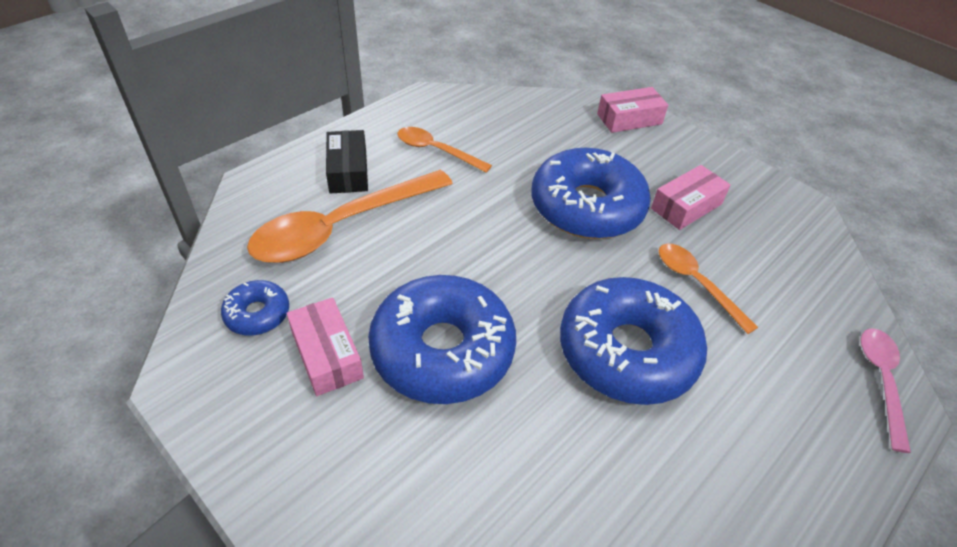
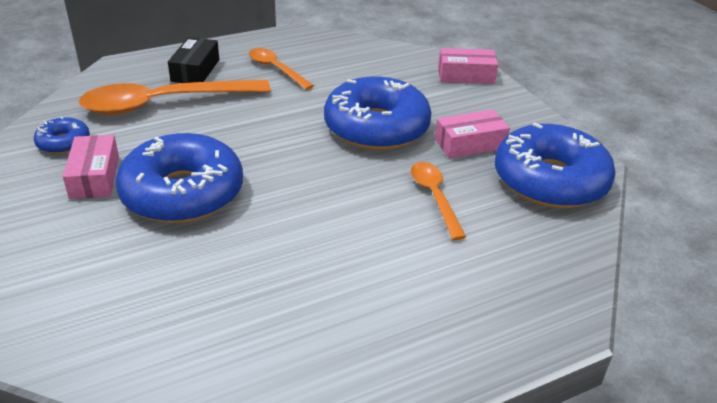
camera: 20 degrees right, 10 degrees down
(627, 351) = (333, 227): blue donut -> blue donut (550, 180)
(881, 381) = (559, 301): pink spoon -> none

